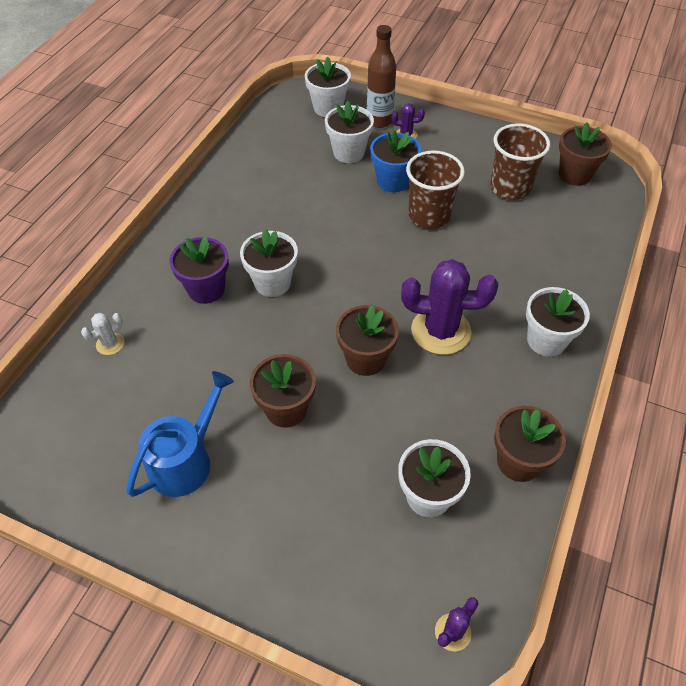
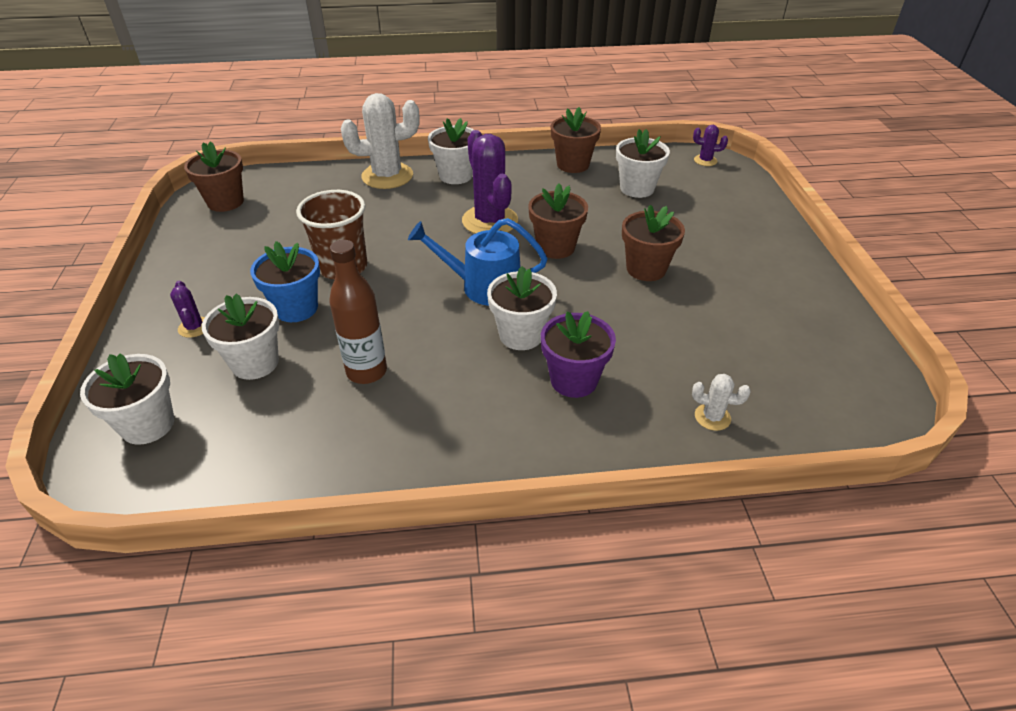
camera: 120 degrees left, 10 degrees down
(185, 460) = (749, 300): blue watering can -> blue watering can (484, 286)
(379, 121) = (168, 360): brown bottle -> brown bottle (366, 372)
(510, 188) = (267, 231): brown cup -> none
(572, 287) = (387, 176): none -> white cactus

